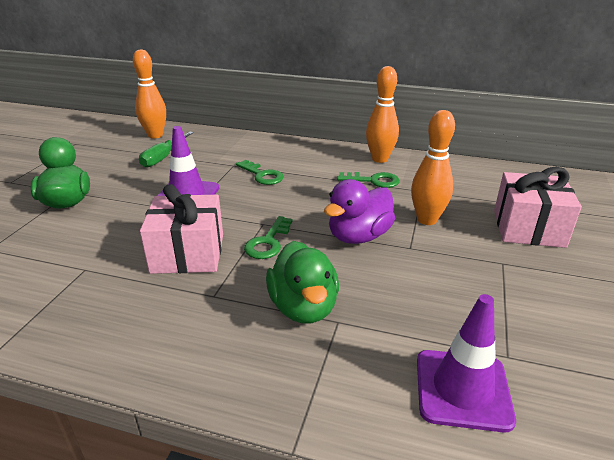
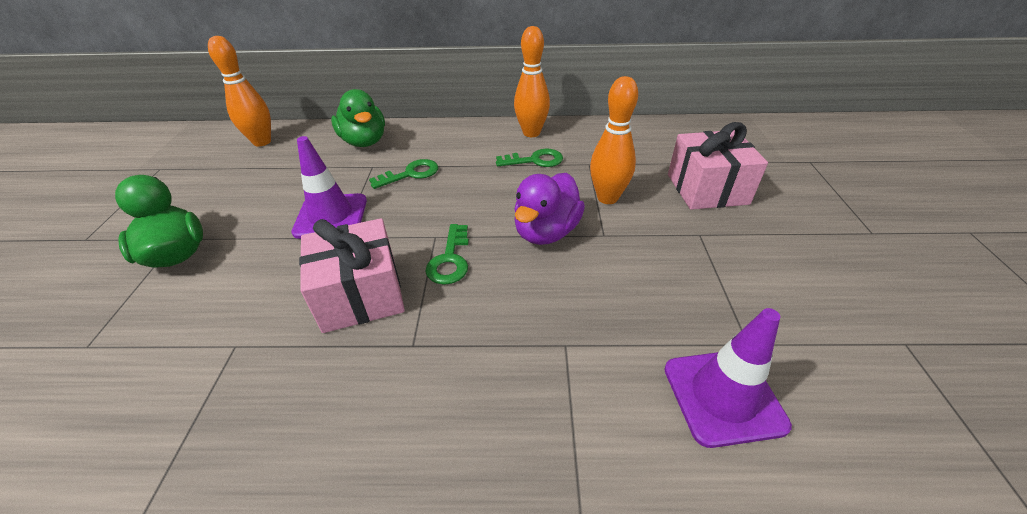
camera: 15 degrees left, 10 degrees up
(163, 158) = (283, 170): green screwdriver -> none
(262, 175) = (411, 174): green key -> green key turned 60 degrees counterclockwise
(303, 307) = (521, 336): green duck -> green duck (364, 142)

